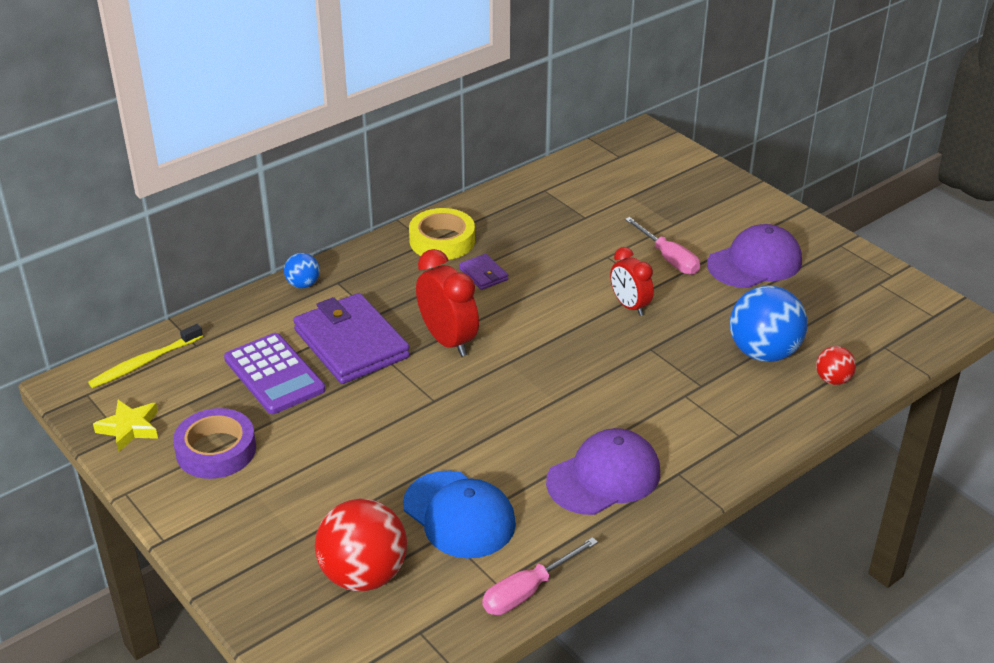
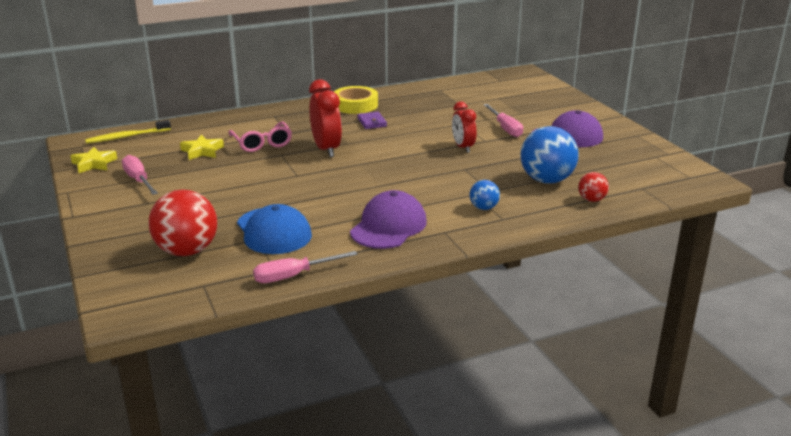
camera: 15 degrees right, 10 degrees down
(216, 450) = (138, 180): purple tape -> pink screwdriver
(274, 374) = (202, 151): purple calculator -> yellow star
(303, 284) = (251, 114): blue ball -> blue ball (483, 208)
(351, 343) = (262, 143): purple wallet -> pink glasses
(604, 477) = (388, 226): purple cap -> purple cap turned 45 degrees counterclockwise

